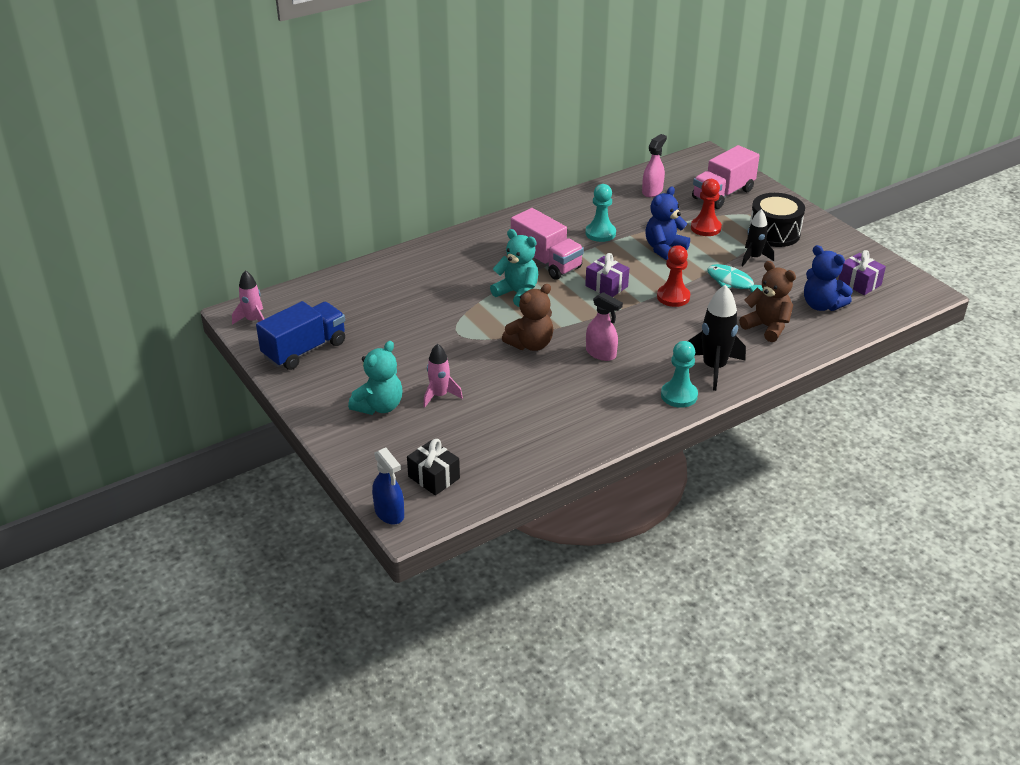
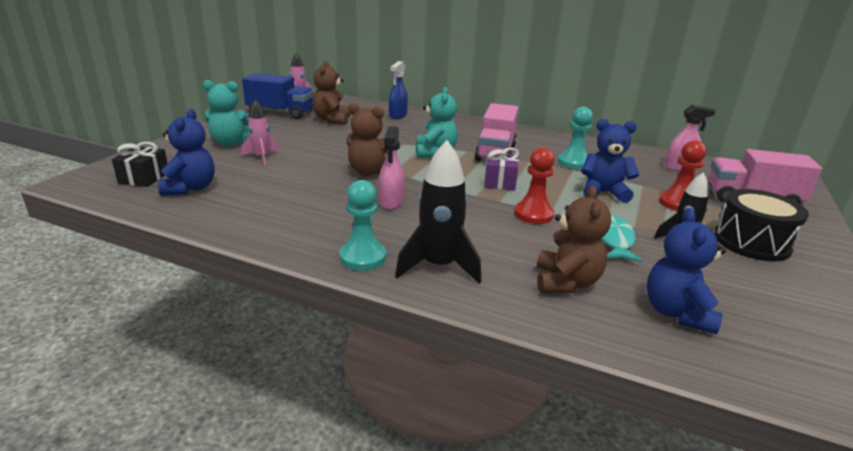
camera: 55 degrees right, 10 degrees down
(365, 322) = (332, 120): none -> brown teddy bear
(389, 513) = (86, 173): blue spray bottle -> blue spray bottle (397, 115)
(484, 453) = (190, 188): none -> blue teddy bear
(859, 283) = (782, 333): purple gift -> none

